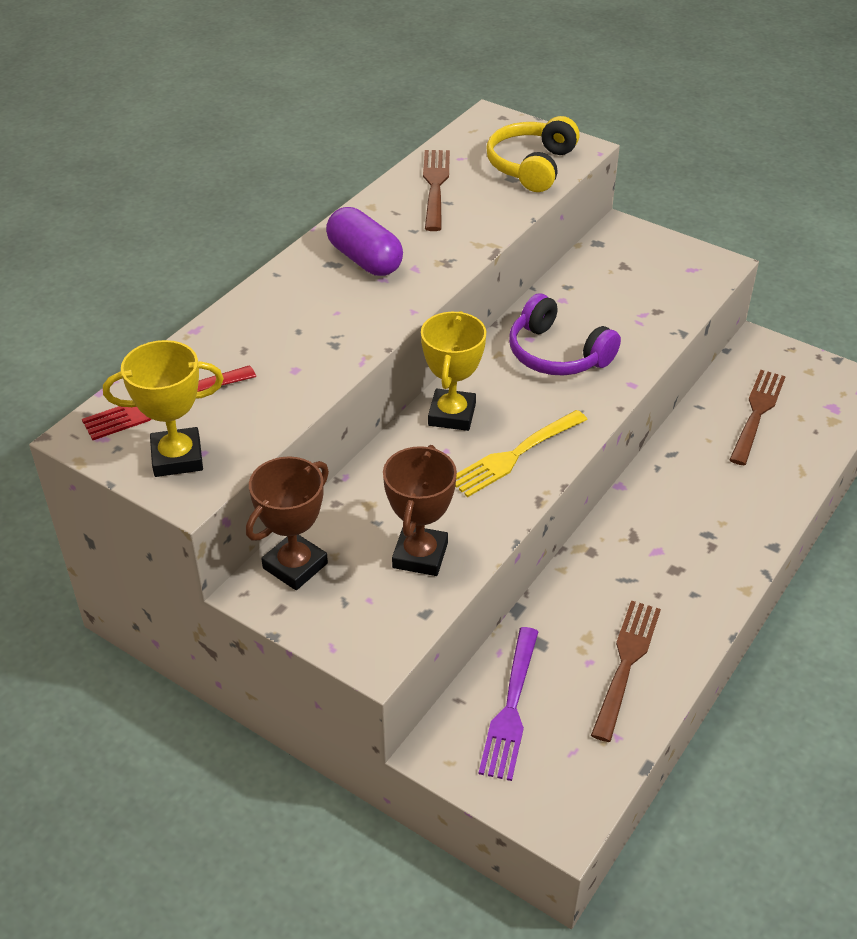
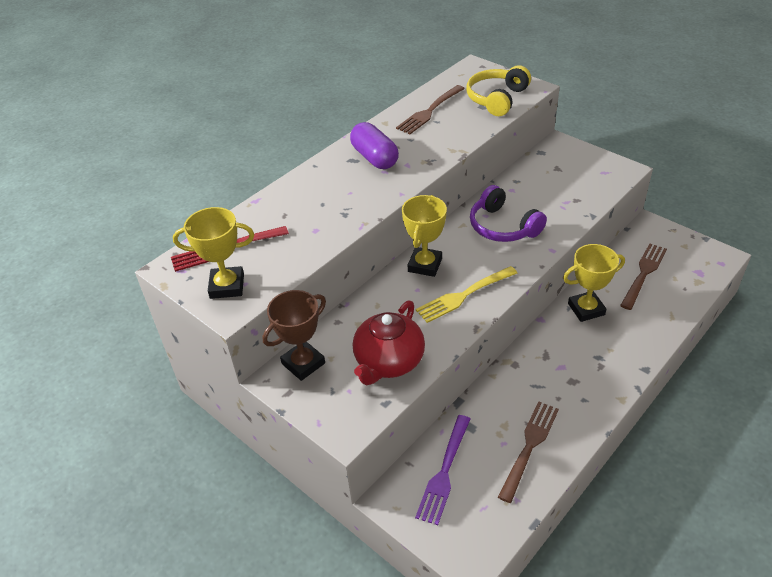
camera: 10 degrees right, 0 degrees up
(420, 555) = (388, 362): brown trophy -> red teapot
(435, 187) = (430, 111): brown fork -> brown fork turned 150 degrees counterclockwise
(682, 468) = (586, 309): none -> yellow trophy

